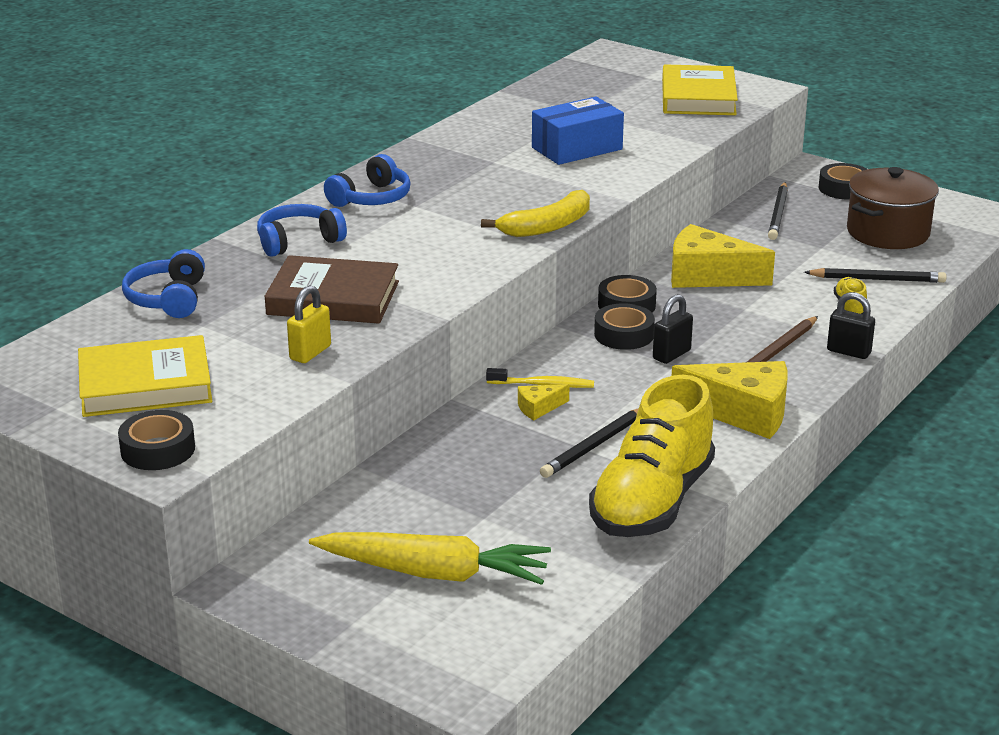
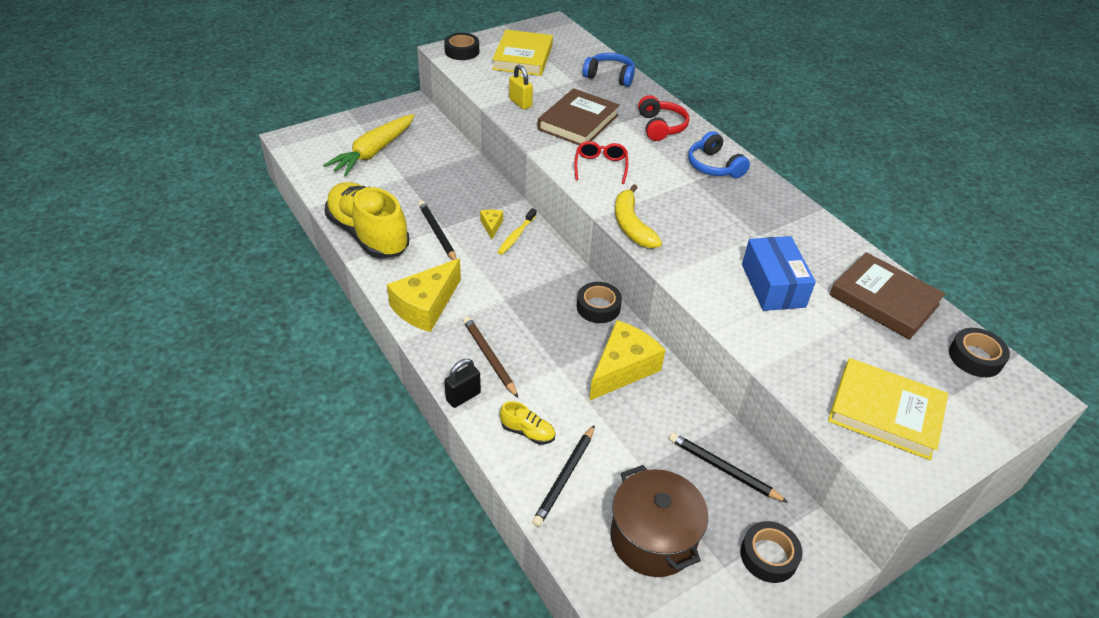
camera: 110 degrees right, 15 degrees up
(298, 241) = (661, 127): blue headphones -> red headphones
(437, 263) = (600, 167): none -> red glasses
(545, 104) = (884, 300): none -> brown book
(624, 334) = (557, 290): black tape -> black tape (975, 357)
(671, 355) = (517, 302): black padlock -> none

